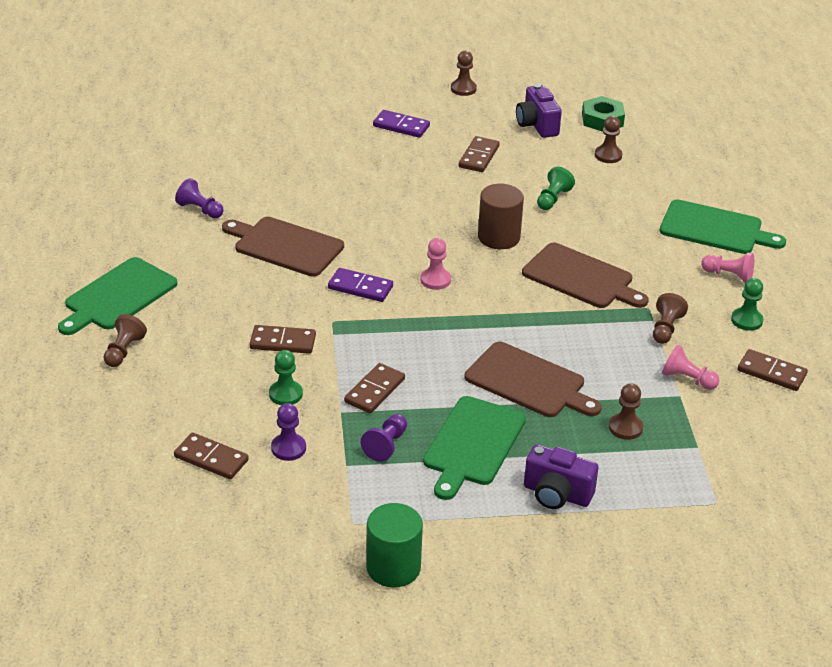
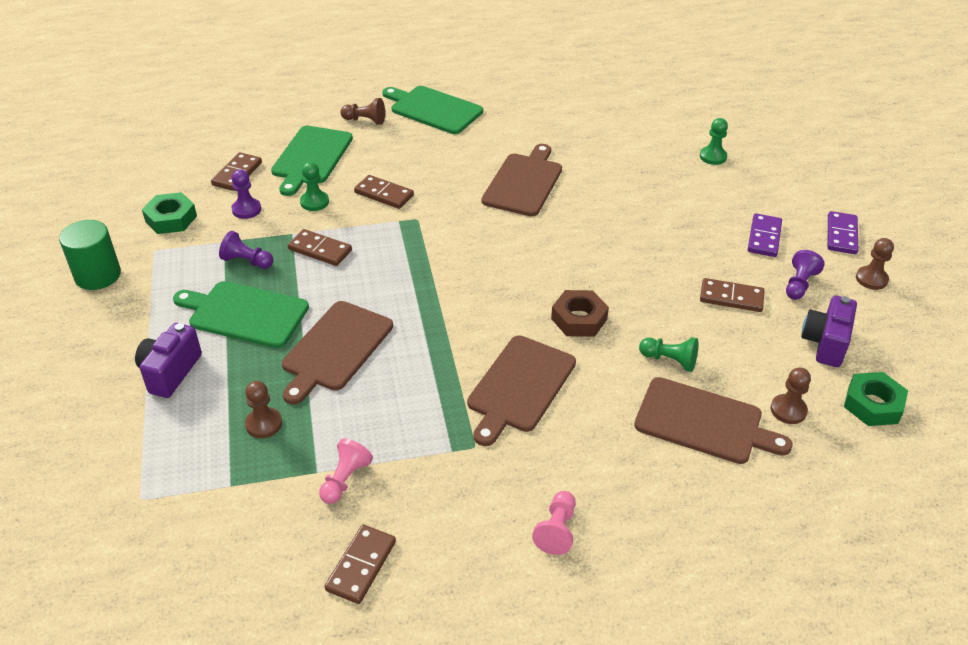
camera: 85 degrees right, 5 degrees up
(200, 210) = (565, 133): purple pawn -> purple pawn (799, 284)
(283, 342) = (384, 194): brown domino -> brown domino turned 60 degrees counterclockwise
(293, 512) = (171, 219): none -> green nut
(360, 287) = (470, 231): purple domino -> purple domino (841, 235)
(435, 280) = (492, 277): pink pawn -> none
(499, 237) = (579, 319): brown cylinder -> brown nut
(537, 125) = (825, 343): purple camera -> purple camera turned 45 degrees counterclockwise
(620, 194) = (703, 422): none -> brown cutting board
(665, 329) = (436, 461): brown pawn -> none
(715, 229) = (659, 519): green cutting board -> green cutting board (311, 157)
(746, 320) = (464, 545): green pawn -> green pawn (713, 157)

